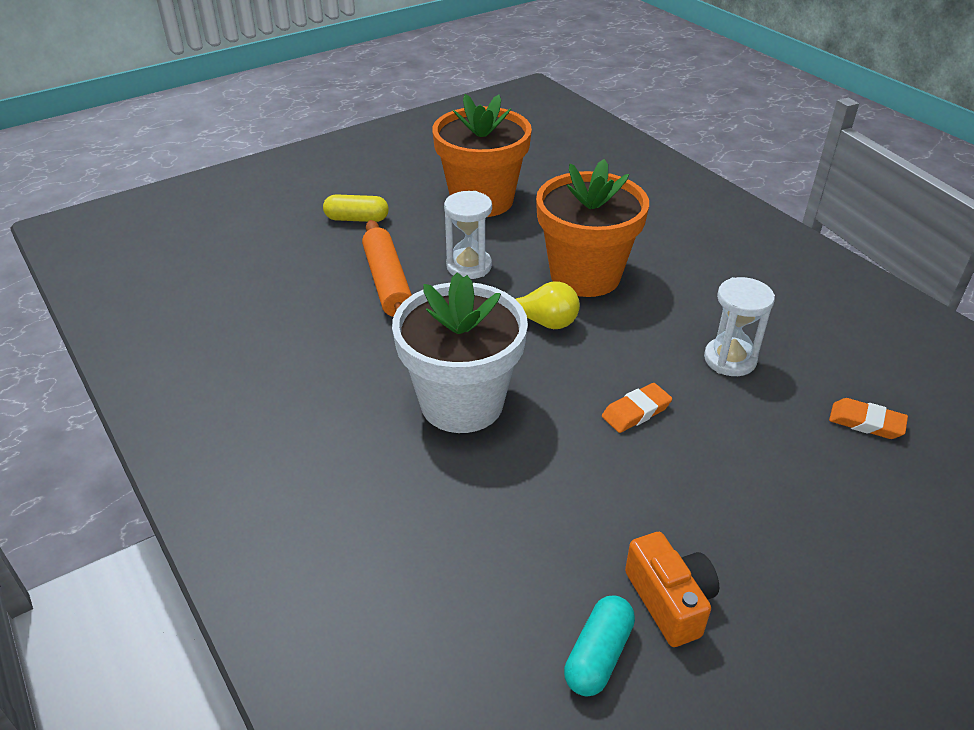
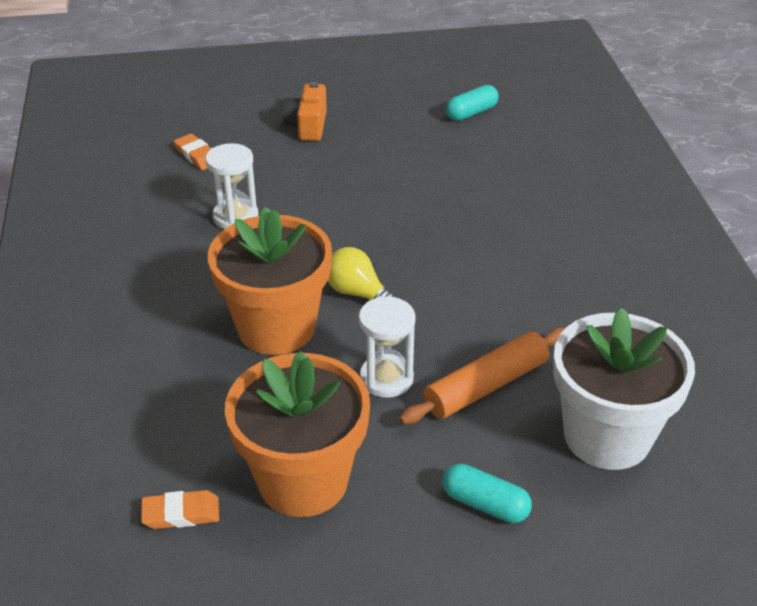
camera: 155 degrees left, 0 degrees up
(357, 219) = (485, 504): yellow capsule -> turquoise capsule
(387, 282) = (485, 386): orange rolling pin -> orange rolling pin turned 45 degrees clockwise
(462, 403) = (473, 248): white flower pot -> white flower pot (607, 436)
(636, 412) = (345, 205): orange eraser -> orange eraser (181, 513)
(670, 601) = (416, 119): orange camera -> orange camera (307, 126)

